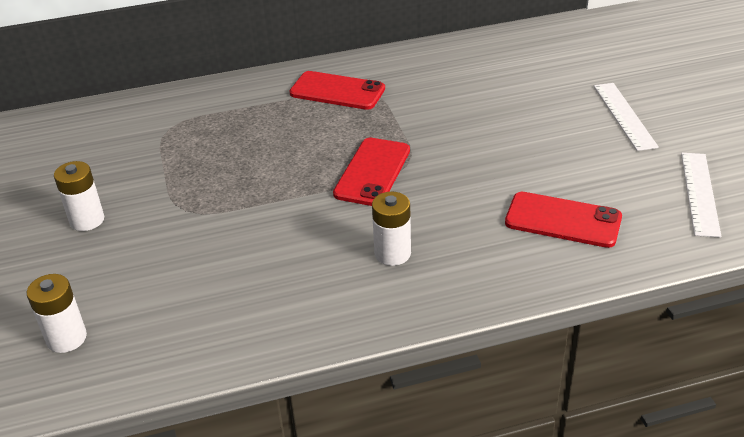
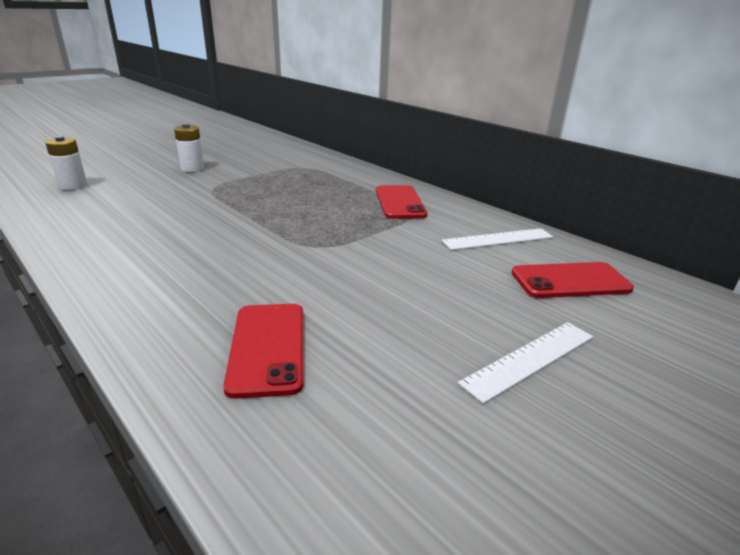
camera: 60 degrees right, 10 degrees down
(372, 172) = (295, 235): red phone -> red phone (570, 281)
(392, 253) = (179, 263): white battery -> none
(699, 193) = (399, 471): white ruler -> white ruler (498, 239)

